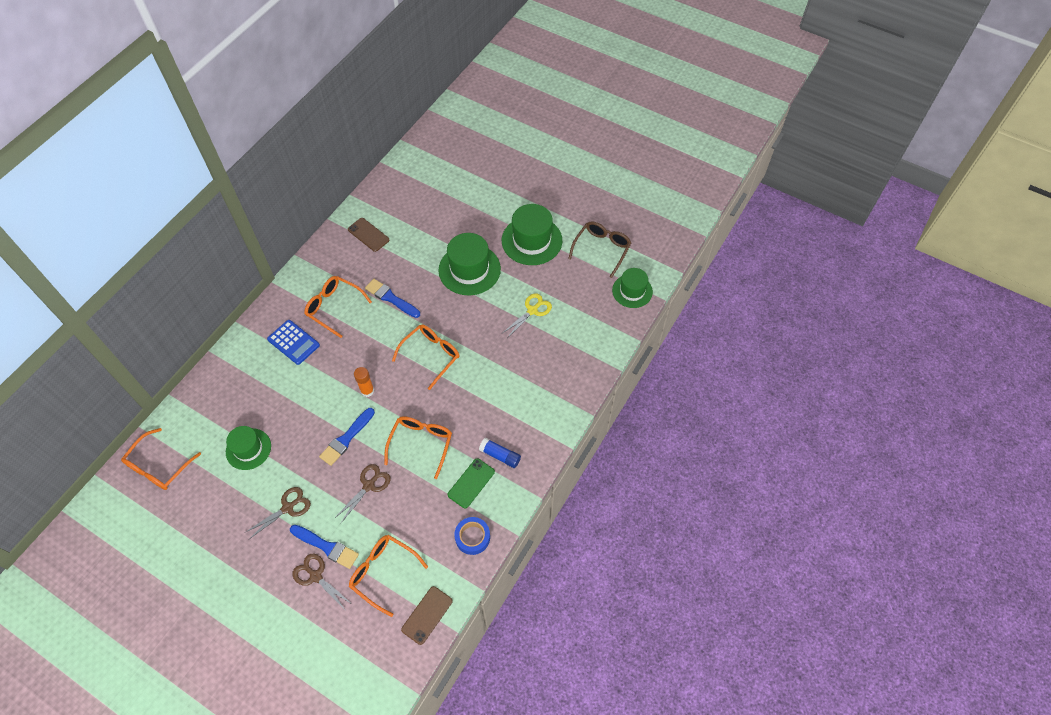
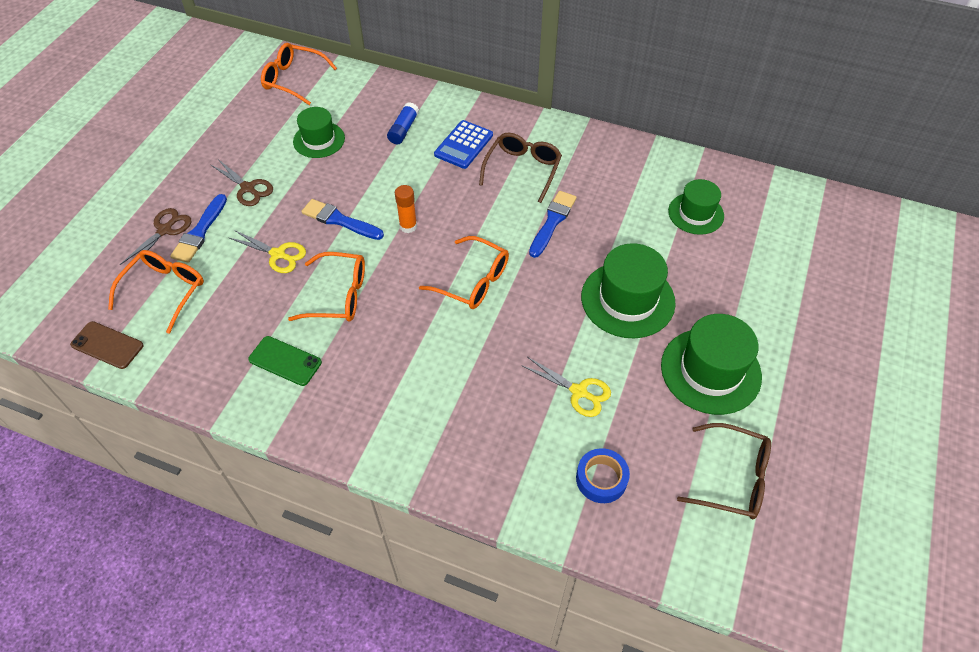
camera: 80 degrees right, 5 degrees down
(334, 307) = (523, 169): orange glasses -> brown glasses
(368, 235) = (646, 179): brown phone -> none
(369, 485) = (278, 254): brown scissors -> yellow scissors
(472, 537) = (207, 376): blue tape -> blue tape (601, 479)
(500, 455) = (328, 388): blue glue stick -> blue glue stick (403, 129)
(632, 291) = (661, 539): green hat -> green hat (696, 213)

